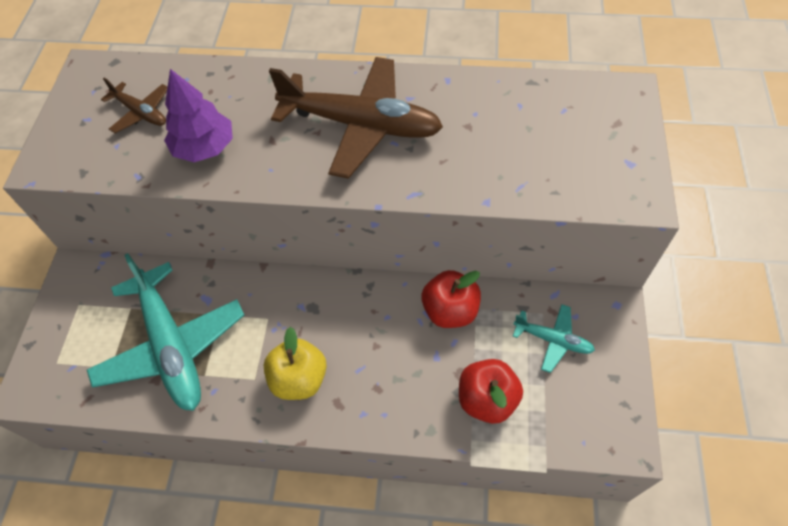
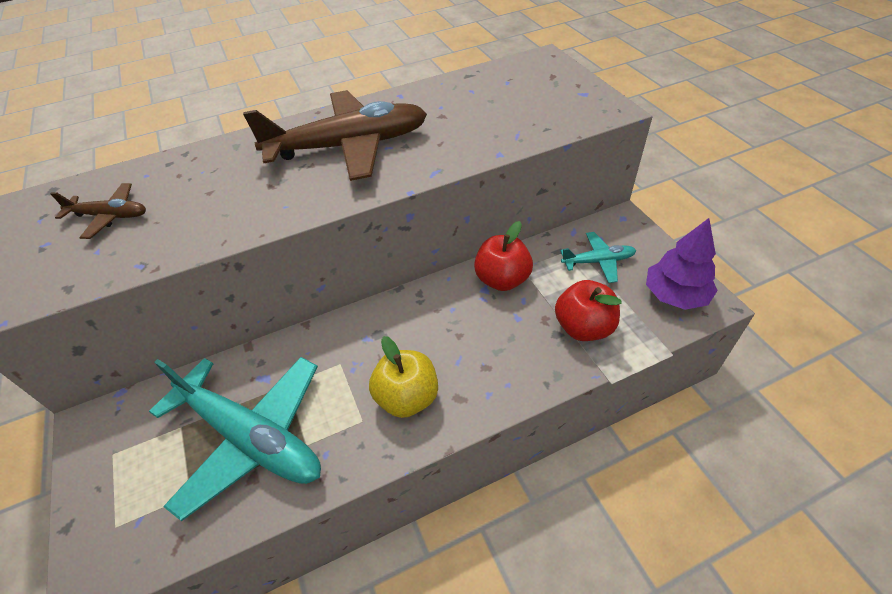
camera: 30 degrees left, 10 degrees down
(204, 147) = (202, 216): purple tree -> purple tree (675, 295)

